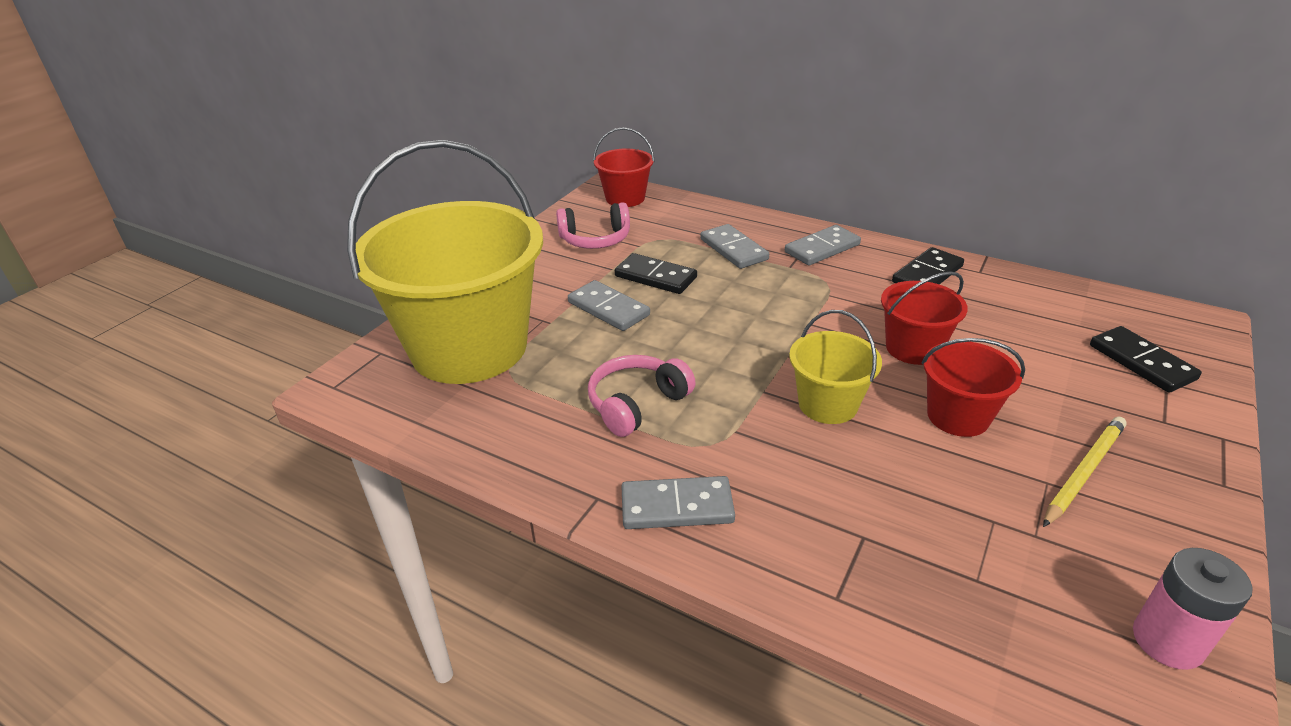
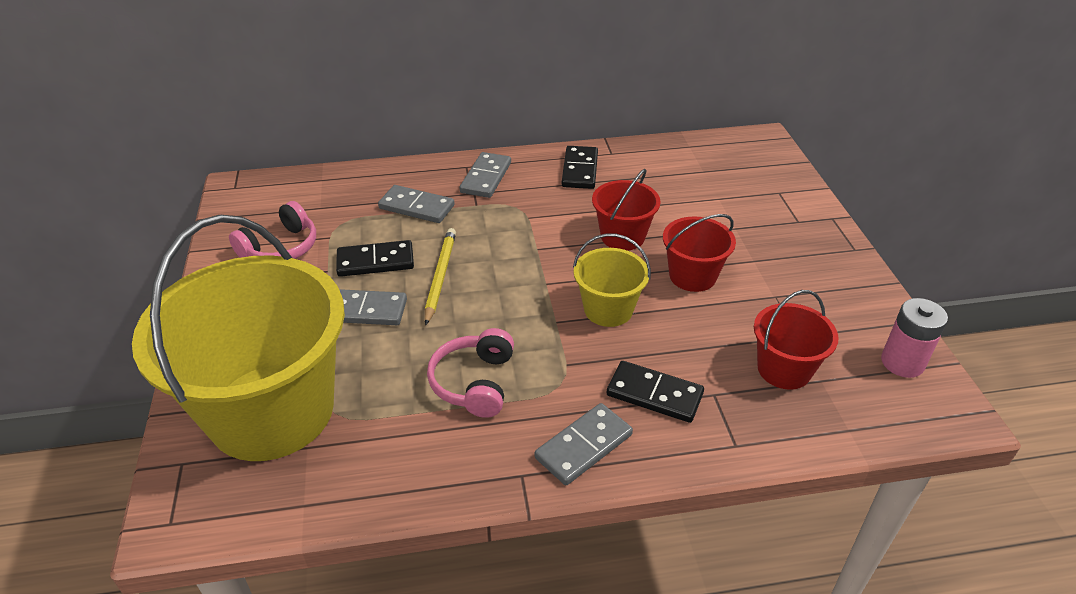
camera: 40 degrees left, 5 degrees up
(625, 198) = (266, 193): red bucket -> red bucket (784, 369)
(1083, 472) = (787, 279): yellow pencil -> yellow pencil (440, 276)
(1141, 362) = (756, 184): black domino -> black domino (654, 394)

